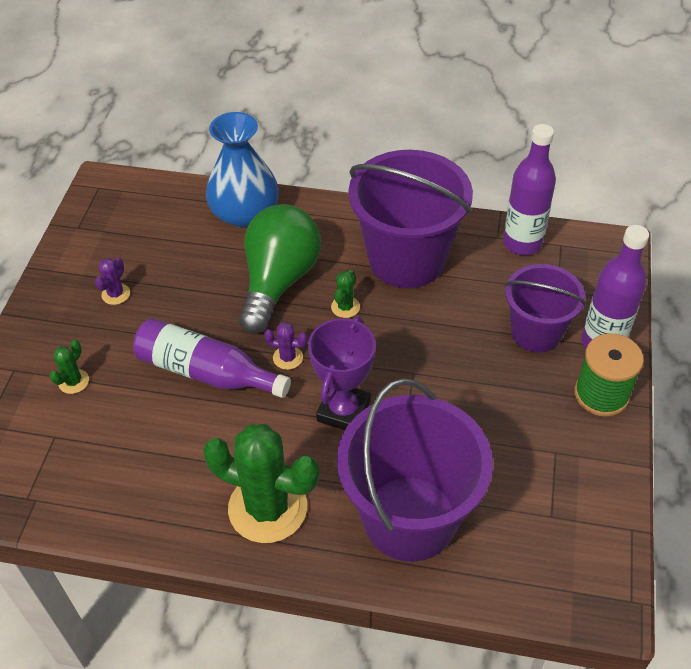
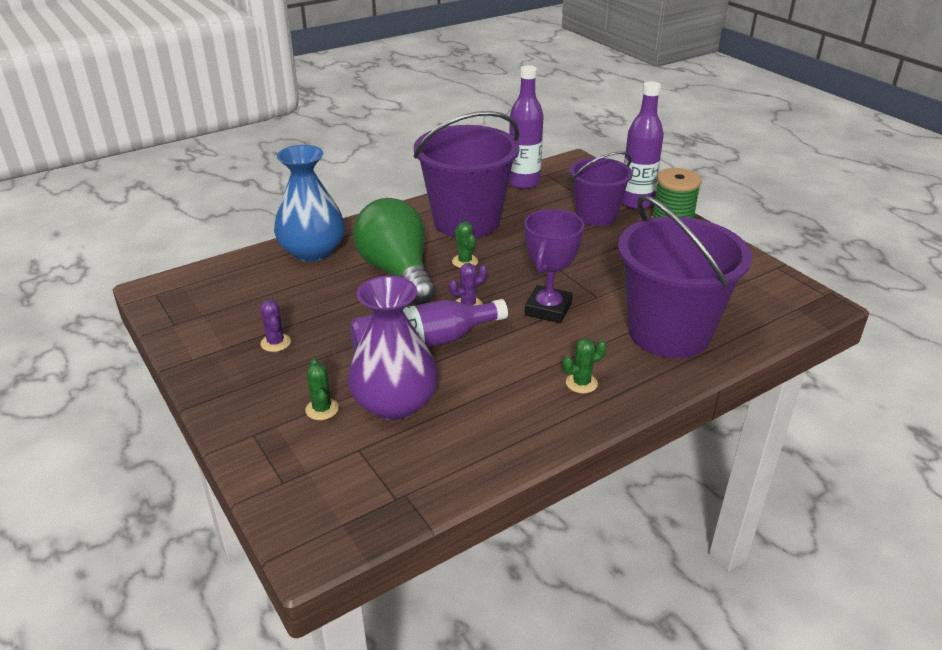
camera: 45 degrees left, 15 degrees down
(121, 415) = (395, 403): none -> purple vase
(267, 508) = (581, 383): green cactus -> green cactus, size x0.43
(343, 411) = (548, 309): purple trophy -> purple trophy turned 45 degrees clockwise

